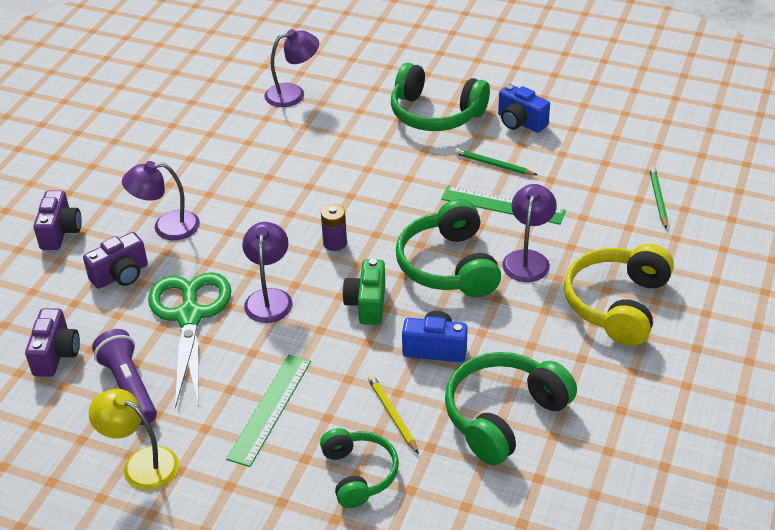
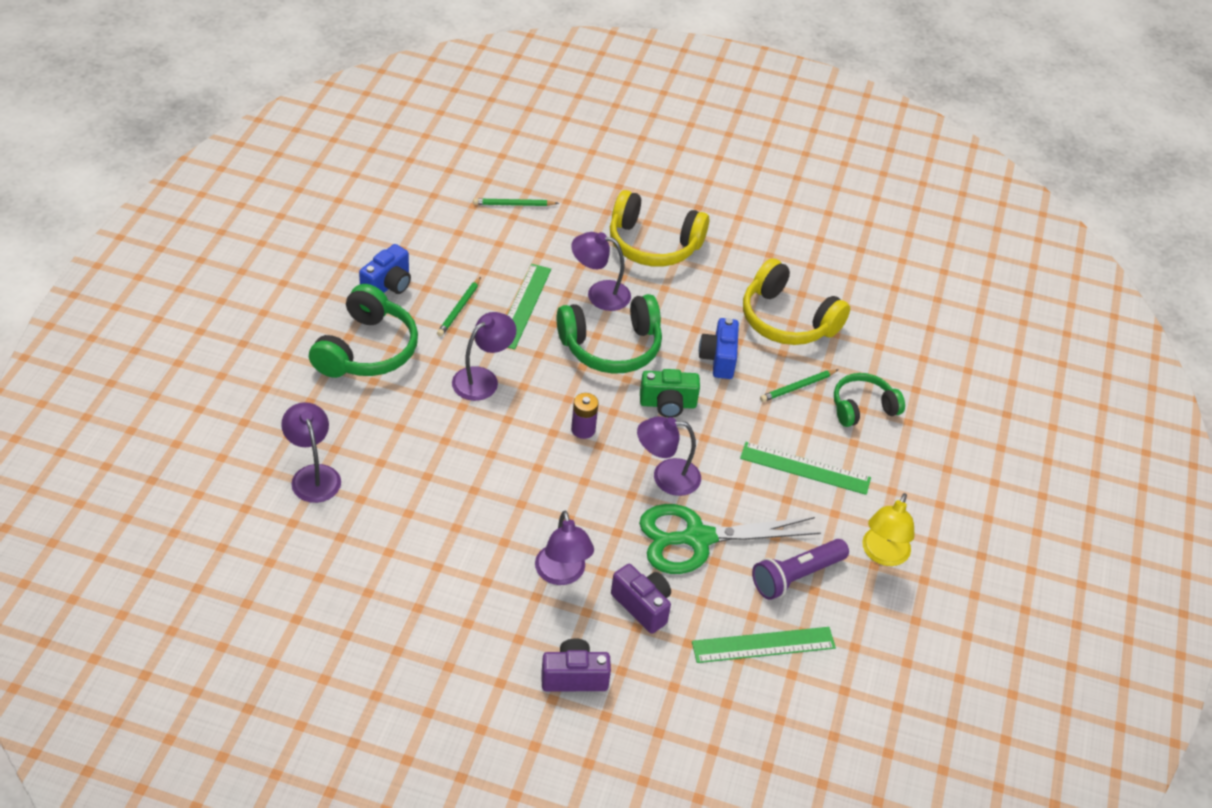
camera: 100 degrees left, 5 degrees up
(56, 354) = (763, 645): purple camera -> green ruler
(392, 415) = (798, 387): yellow pencil -> green pencil
(401, 180) = (483, 379): none -> purple lamp
(503, 416) = (787, 320): green headphones -> yellow headphones

